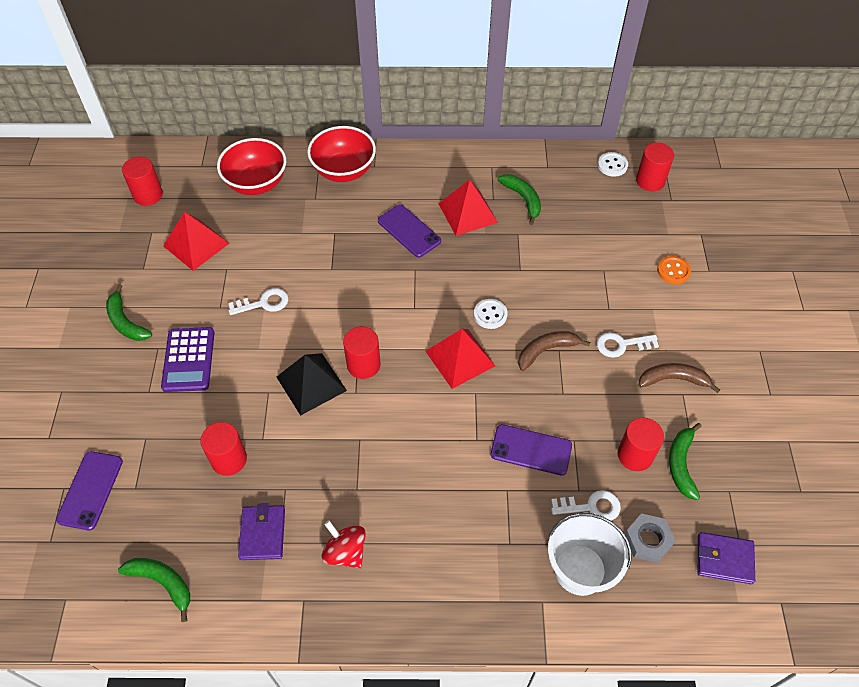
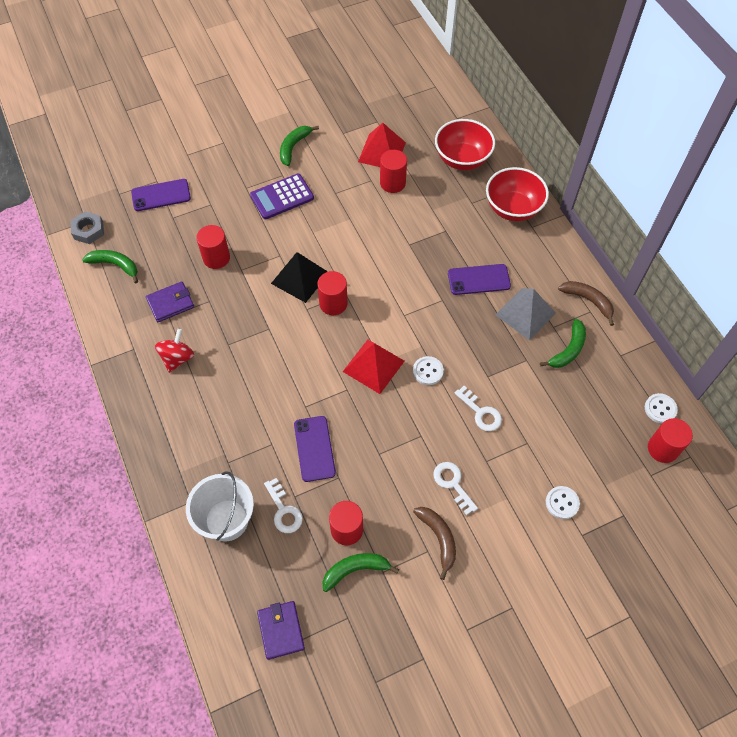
camera: 65 degrees right, 5 degrees up
(148, 195) = (409, 102): red cylinder -> red cylinder (392, 183)
(162, 582) = (115, 265): green banana -> green banana turned 75 degrees counterclockwise
(264, 303) = (353, 217): white key -> white key (481, 412)
(409, 231) = (479, 279): purple phone -> purple phone turned 60 degrees clockwise
(467, 213) = (525, 313): red pyramid -> grey pyramid
(546, 350) = (414, 426): brown banana -> brown banana (588, 301)
(648, 540) = (273, 563): grey nut -> grey nut (88, 230)
(673, 271) = (562, 503): orange button -> white button

